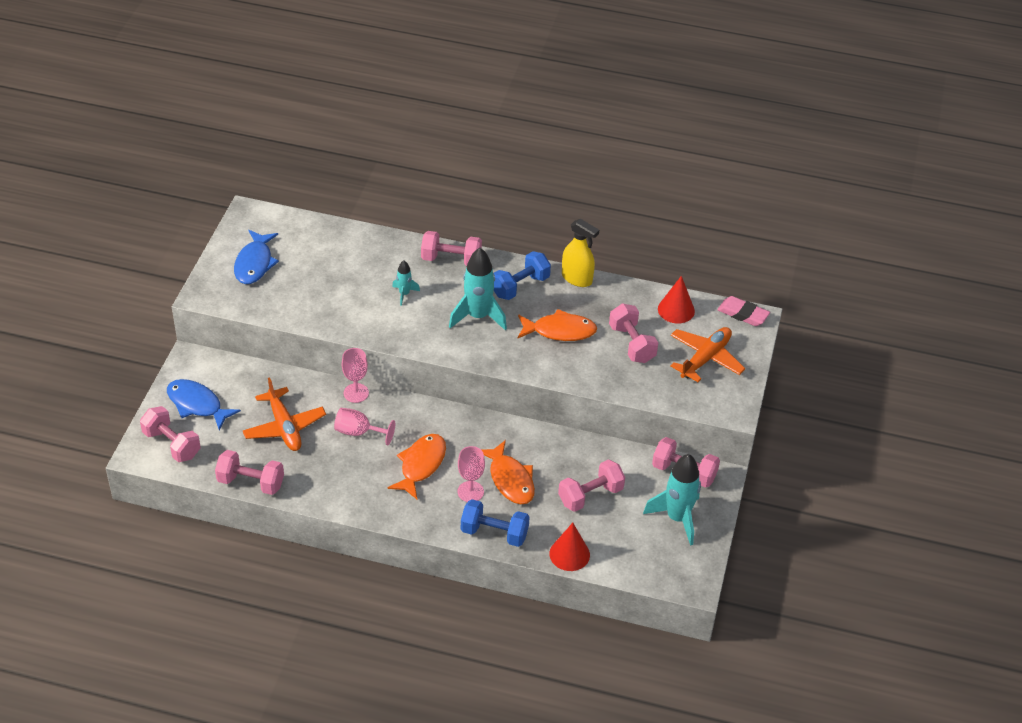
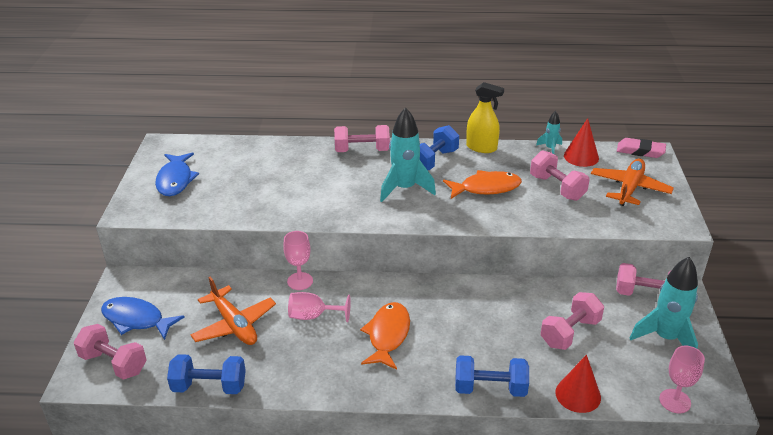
camera: 10 degrees left, 10 degrees down
(251, 482) = (209, 386): pink dumbbell -> blue dumbbell
(404, 294) = (328, 182): turquoise rocket -> turquoise rocket (550, 148)
(470, 491) = (448, 351): pink goblet -> pink goblet (675, 401)
(510, 480) = (484, 332): orange fish -> none

